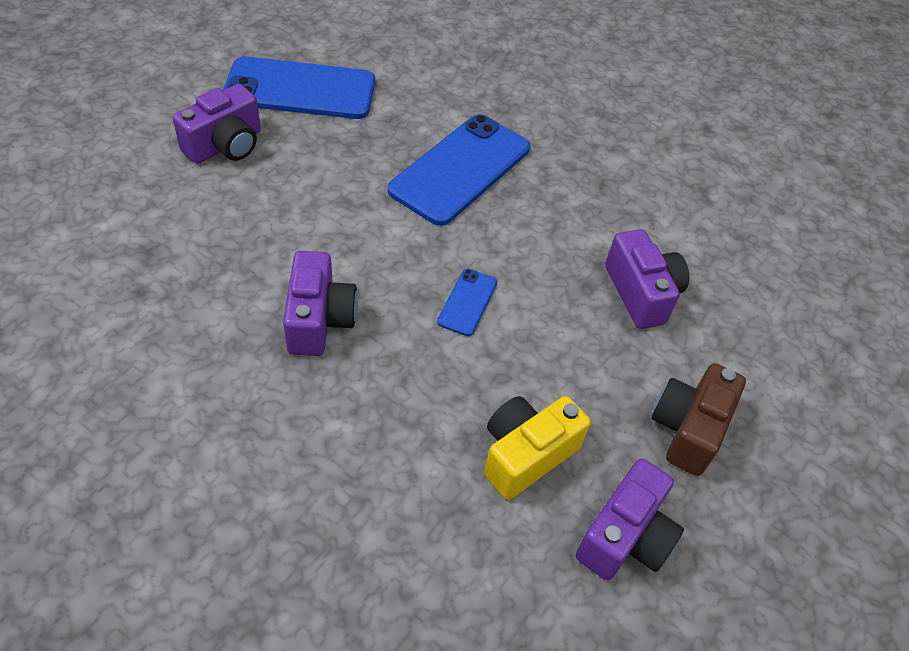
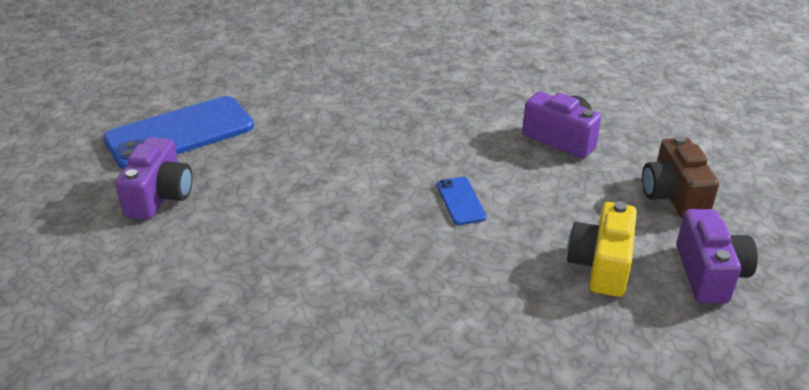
camera: 30 degrees left, 15 degrees down
(319, 320) = (370, 267): purple camera -> none
(460, 169) = (362, 127): blue phone -> none

